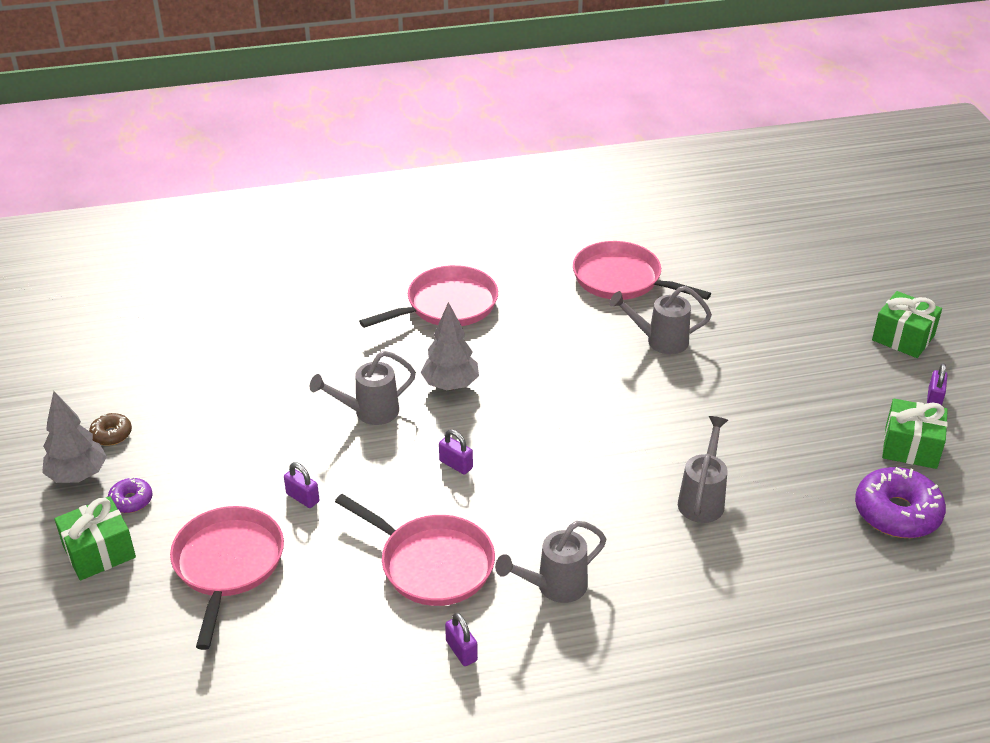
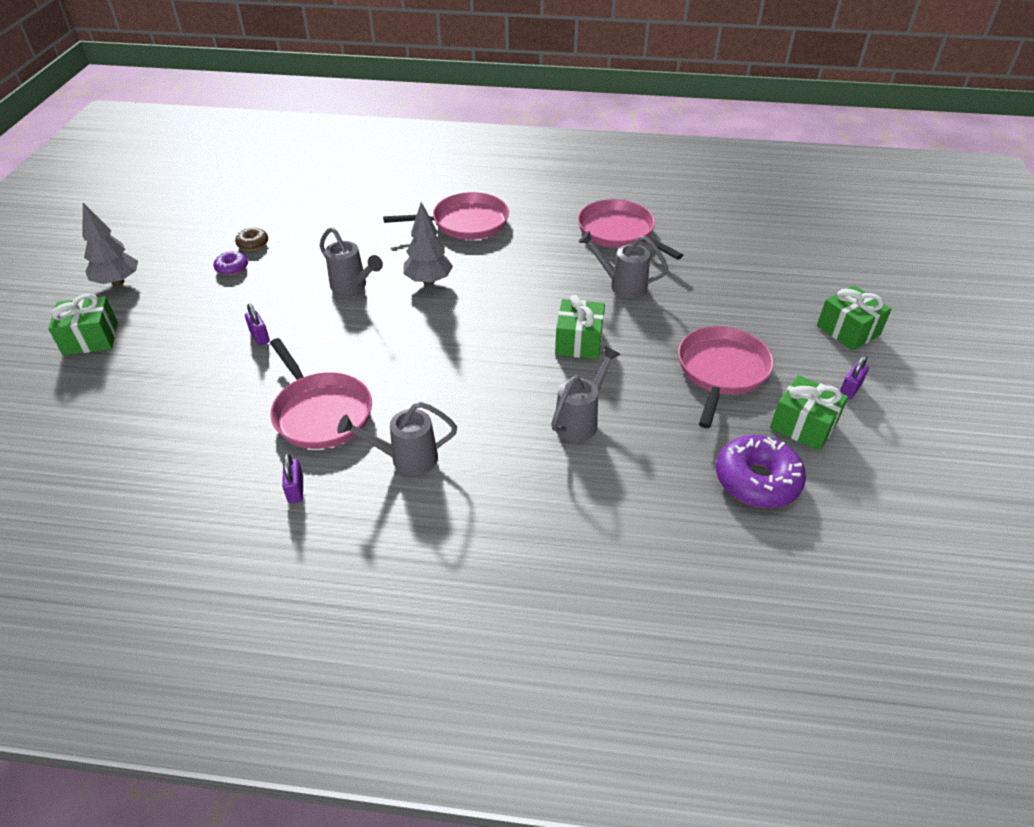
camera: 20 degrees right, 5 degrees up
(111, 434) = (161, 259): brown donut -> brown donut (253, 244)
(131, 500) = (139, 308): purple donut -> purple donut (232, 268)
(228, 564) = (171, 371): pink pan -> pink pan (721, 371)
(369, 412) = (352, 286): grey watering can -> grey watering can turned 135 degrees counterclockwise
(456, 464) = (392, 341): purple padlock -> none
(652, 415) = (579, 342): none -> green gift

